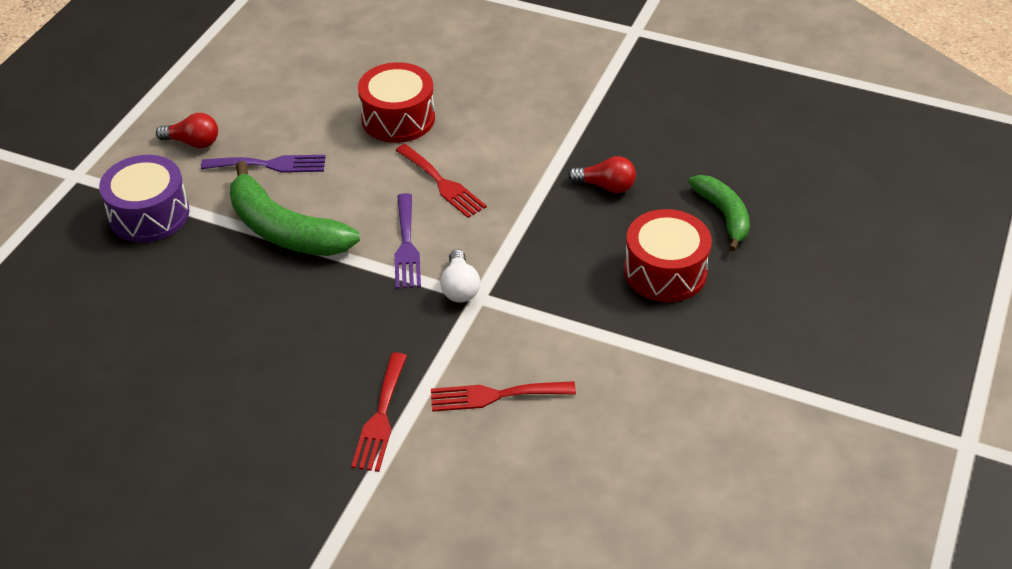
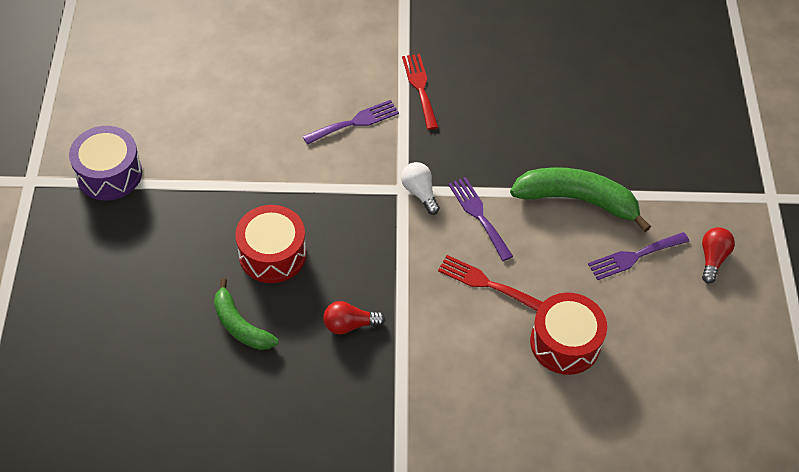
camera: 155 degrees right, 10 degrees up
(149, 214) = (685, 182): purple drum -> purple drum (109, 174)
(193, 142) = (712, 258): red light bulb -> red light bulb turned 120 degrees clockwise
(495, 395) = (355, 122): red fork -> purple fork

